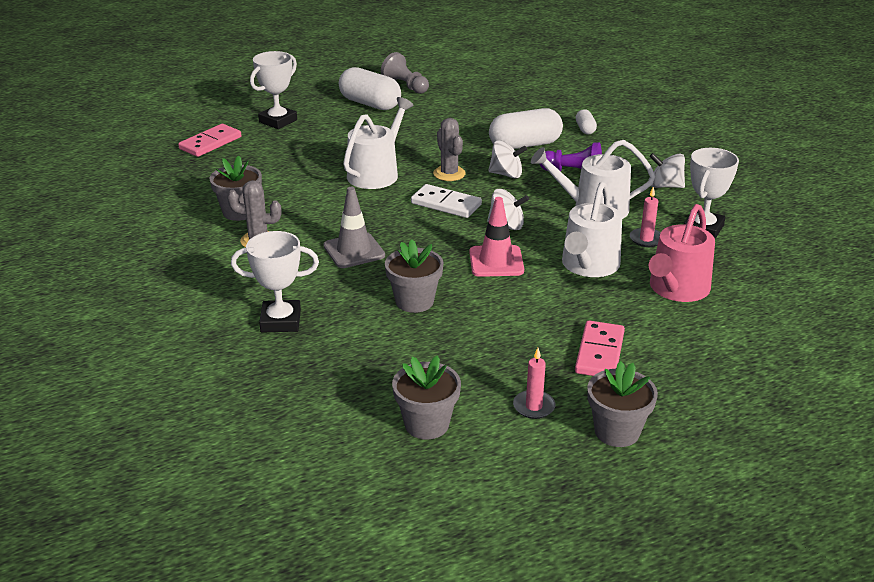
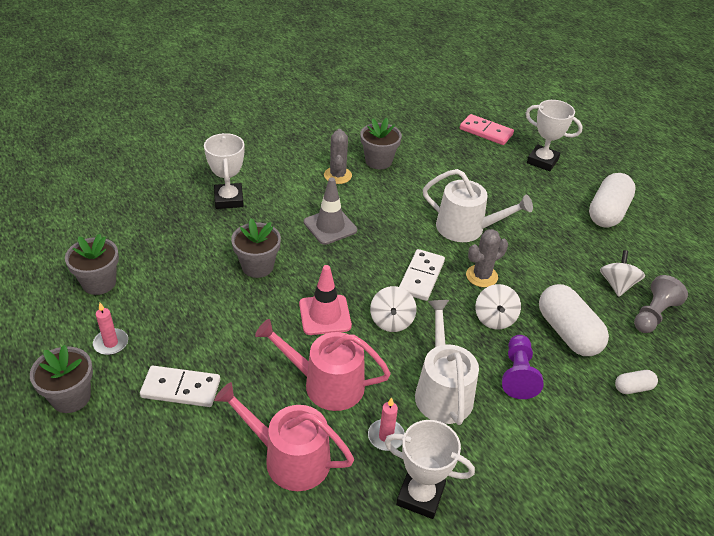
camera: 80 degrees right, 10 degrees up
(405, 86) = (664, 234): grey pawn -> grey pawn (653, 314)
(588, 265) = (326, 384): white watering can -> pink watering can
(599, 353) = (181, 388): pink domino -> white domino
(665, 186) = (515, 463): white spinning top -> white spinning top (617, 285)

